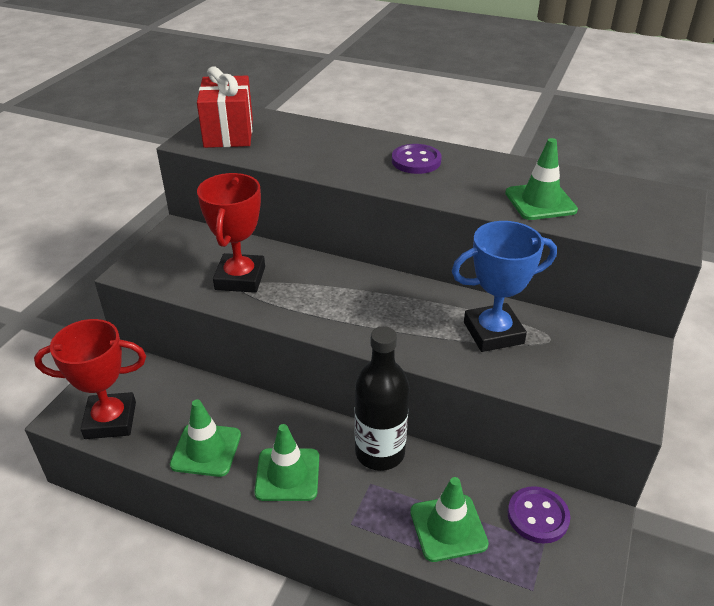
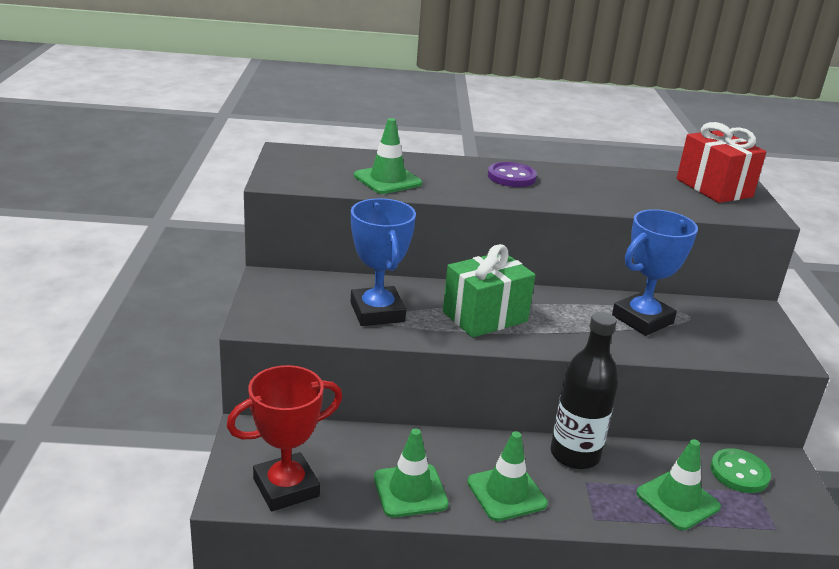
camera: 25 degrees left, 10 degrees down
(228, 133) = (308, 170): red gift -> red gift (714, 188)
(240, 278) = (377, 312): red trophy -> blue trophy
(334, 300) = (485, 317): none -> green gift
(538, 516) = (739, 473): purple button -> green button
(540, 202) = (644, 197): green traffic cone -> green traffic cone (387, 180)

